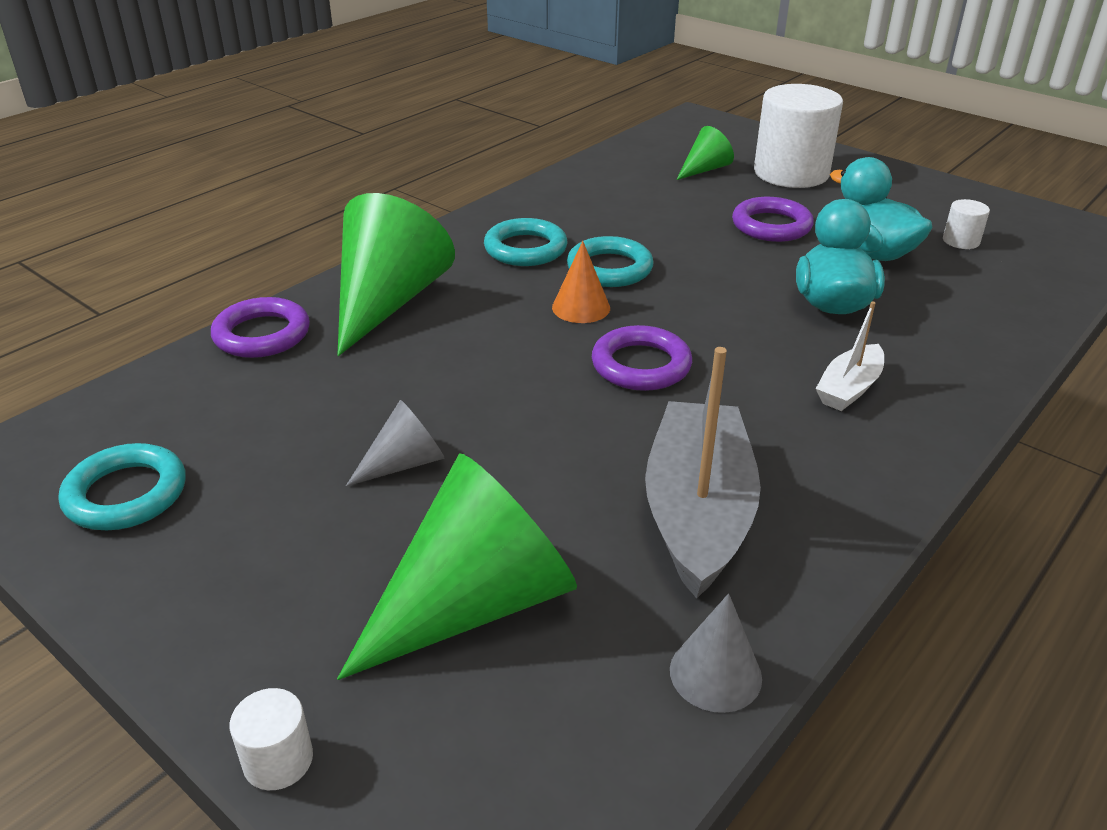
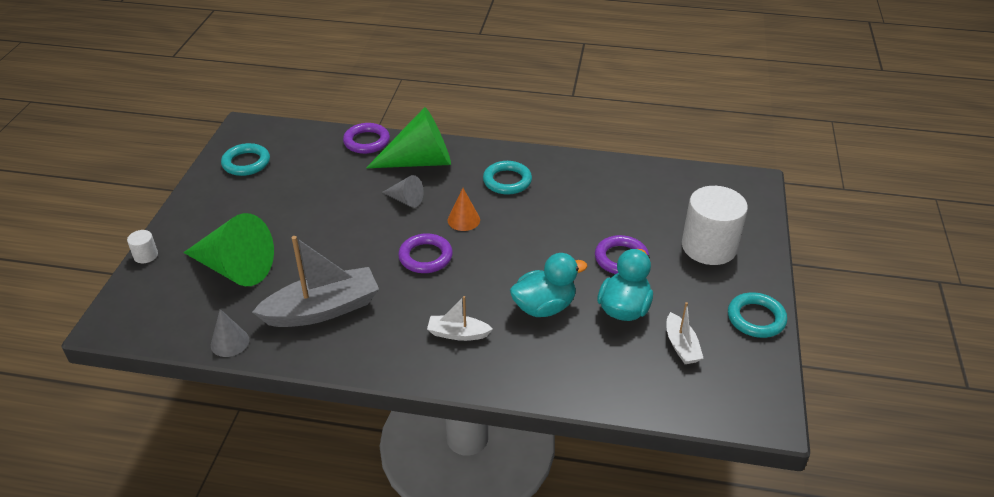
camera: 60 degrees right, 5 degrees up
(404, 463) = (304, 218): grey cone -> grey cone (405, 200)
(609, 268) = (511, 215): turquoise ring -> turquoise ring (756, 318)
(704, 169) = (674, 210): green cone -> none
(961, 241) = (681, 346): white cylinder -> white boat

